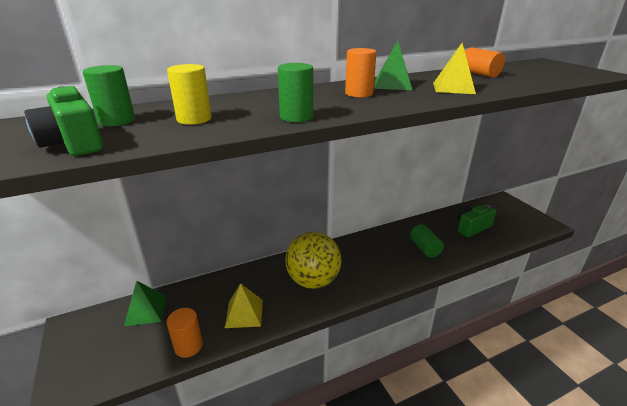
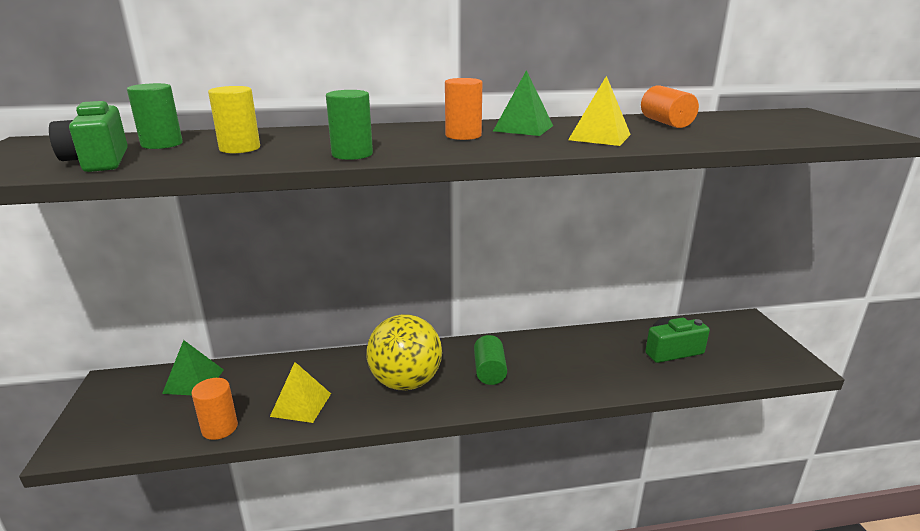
camera: 15 degrees right, 5 degrees down
(424, 248) = (582, 368): green cylinder -> green cylinder (489, 371)

